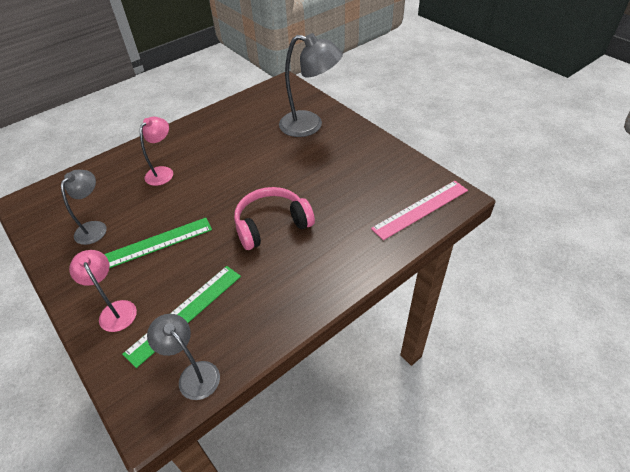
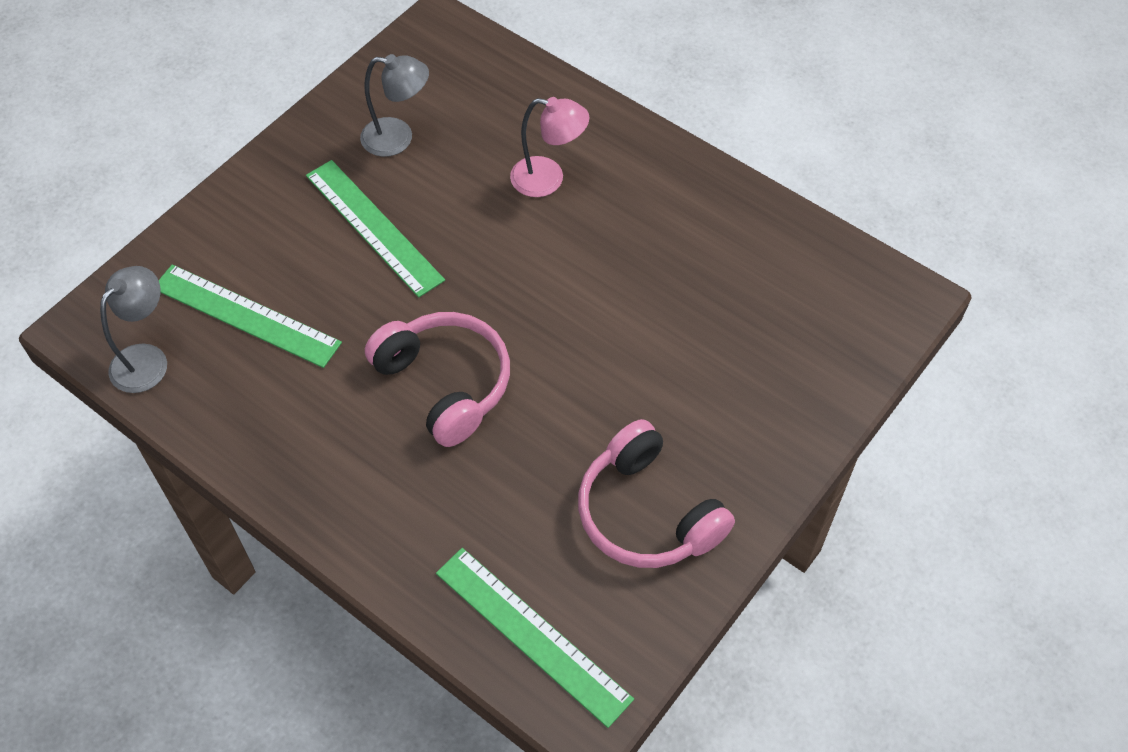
camera: 75 degrees right, 10 degrees up
(115, 310) = (244, 228): pink lamp -> none
(310, 125) = (756, 383): grey lamp -> none
(365, 165) = (647, 513): none -> pink headphones
(420, 209) = (532, 634): pink ruler -> green ruler

